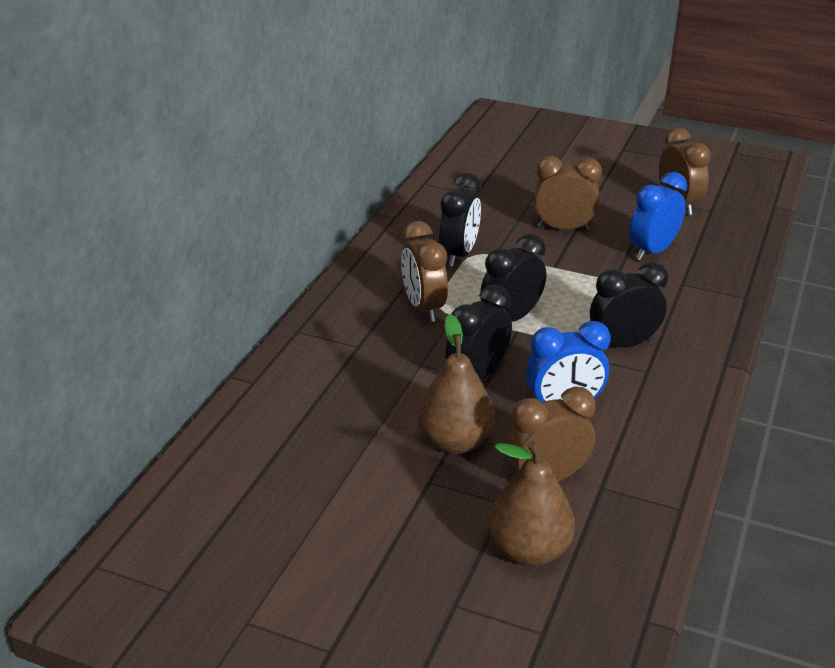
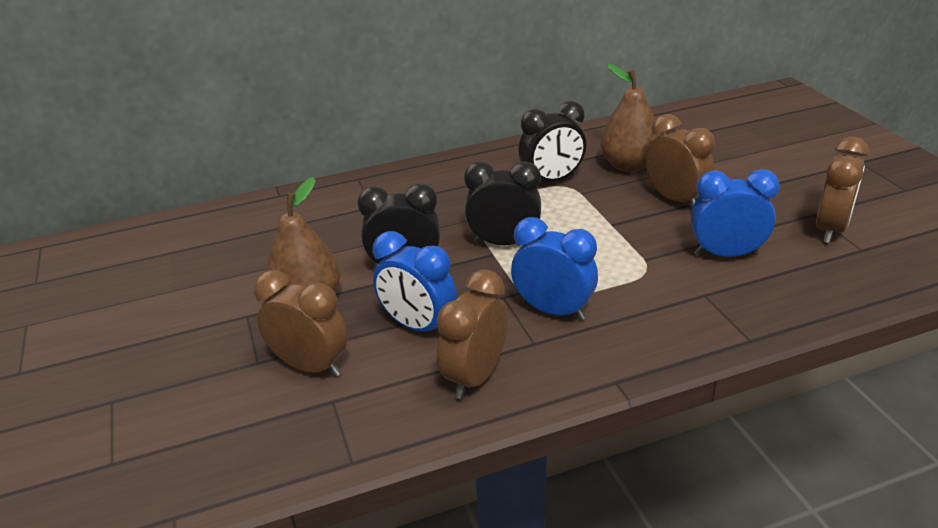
camera: 50 degrees right, 0 degrees up
(423, 308) = (457, 204): brown clock -> brown clock (475, 377)
(528, 550) = (208, 404): brown pear -> brown pear (628, 165)
(623, 344) = (553, 311): black clock -> blue clock

